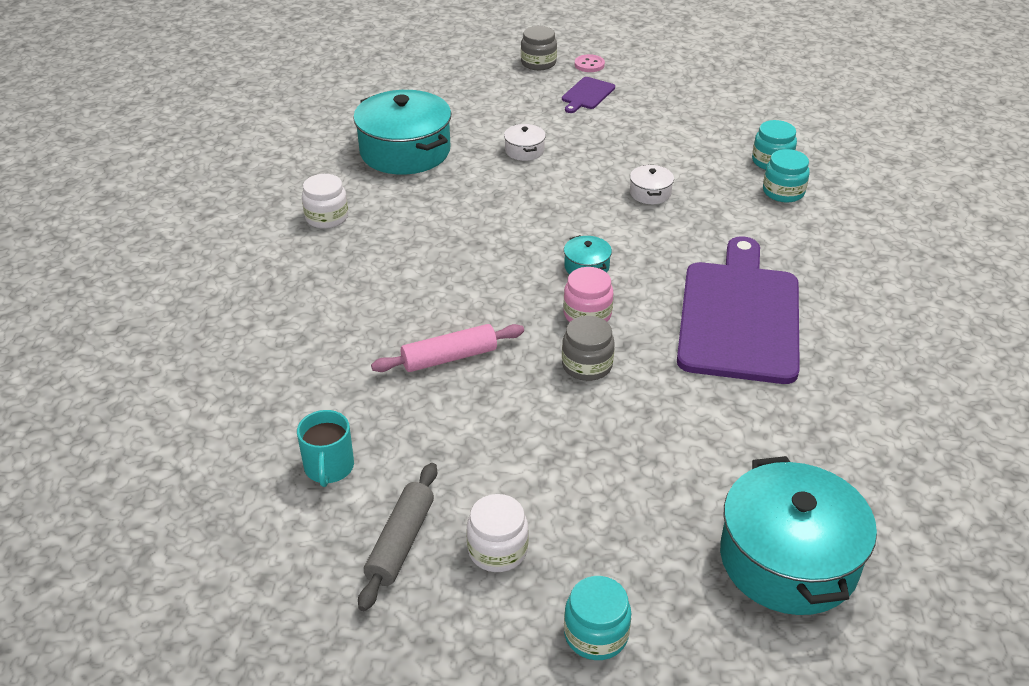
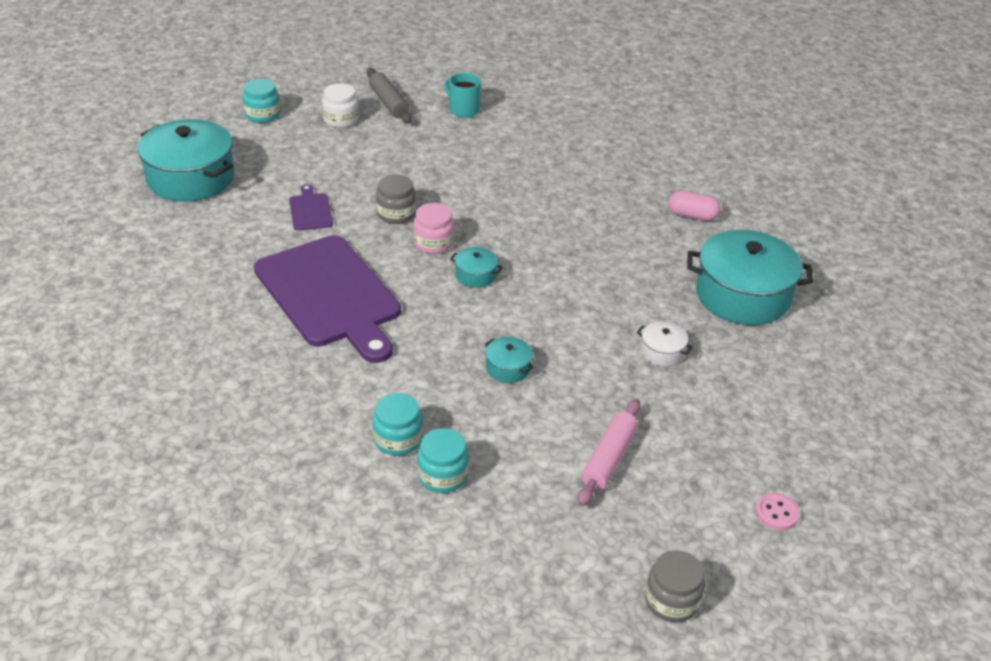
camera: 135 degrees right, 0 degrees up
(327, 217) = (692, 216): white jar -> pink capsule
(449, 357) = (480, 179): pink rolling pin -> pink rolling pin (609, 459)
(538, 63) = (823, 479): grey jar -> grey jar (672, 601)
(587, 95) = (713, 460): purple cutting board -> purple cutting board (310, 210)
(650, 193) = (508, 368): white pot -> turquoise pot

